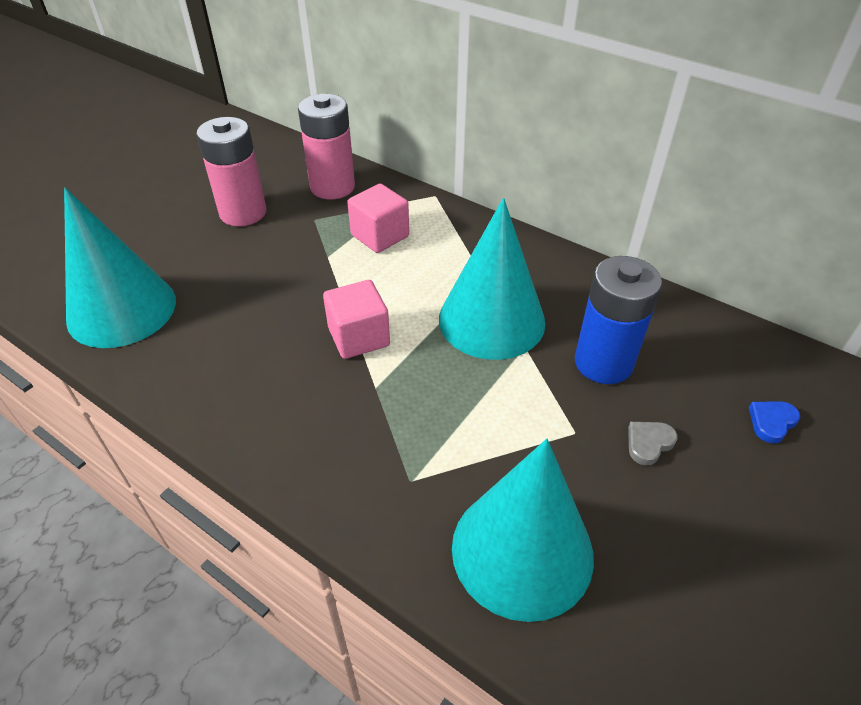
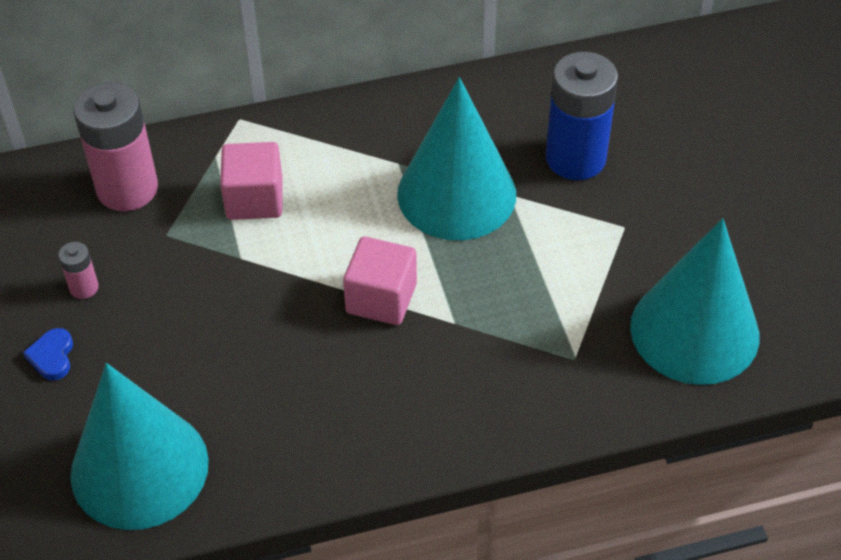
camera: 50 degrees left, 5 degrees up
(243, 213) = (84, 288): pink battery -> pink battery, size x0.45
(648, 443) = (674, 192): grey heart -> none
(771, 422) = (720, 110): blue heart -> blue heart (52, 356)

